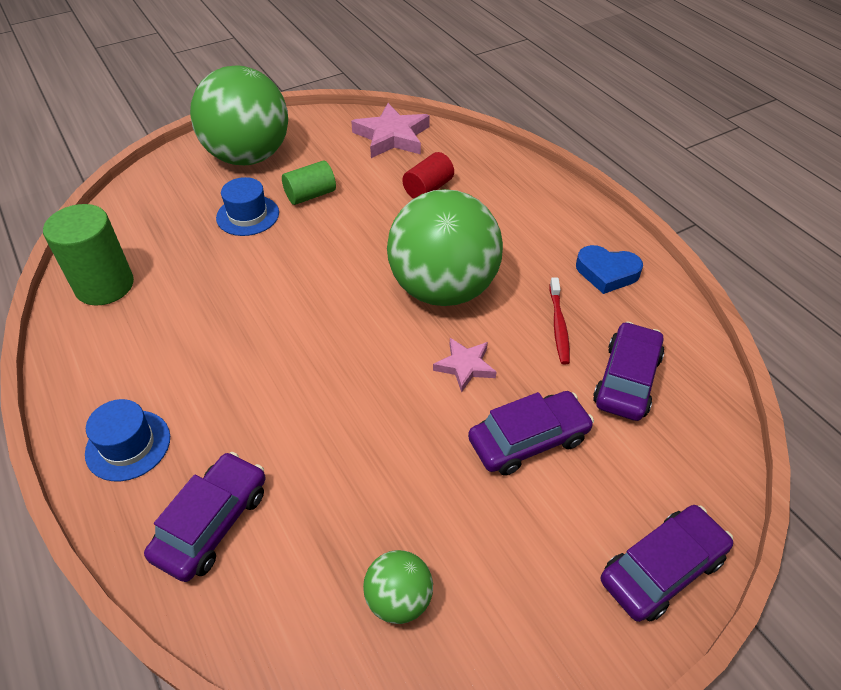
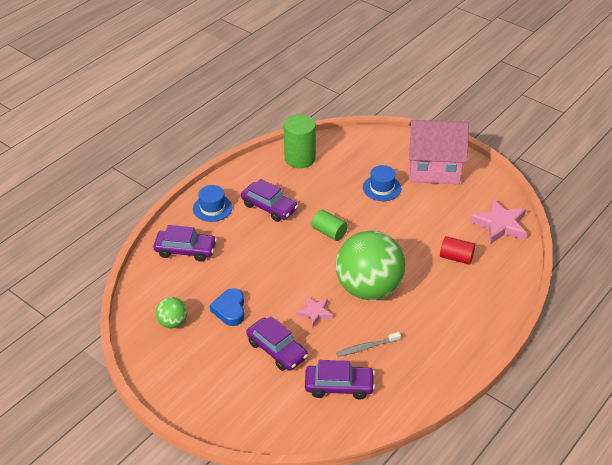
camera: 70 degrees right, 5 degrees down
(248, 156) = (434, 168): green ball -> pink house
(310, 195) = (416, 207): green cylinder -> green cylinder (329, 232)
(558, 325) = (366, 347): red toothbrush -> grey toothbrush
(607, 273) = (426, 363): blue heart -> blue heart (230, 310)
(662, 569) = (222, 417): purple car -> purple car (269, 207)

